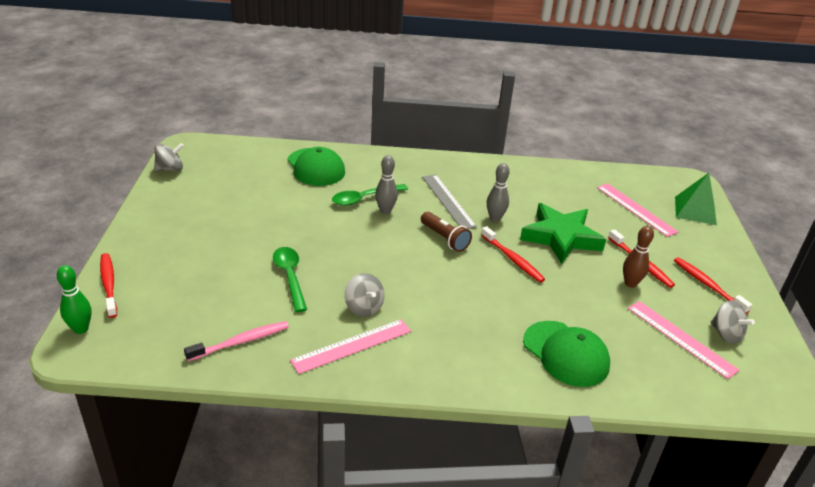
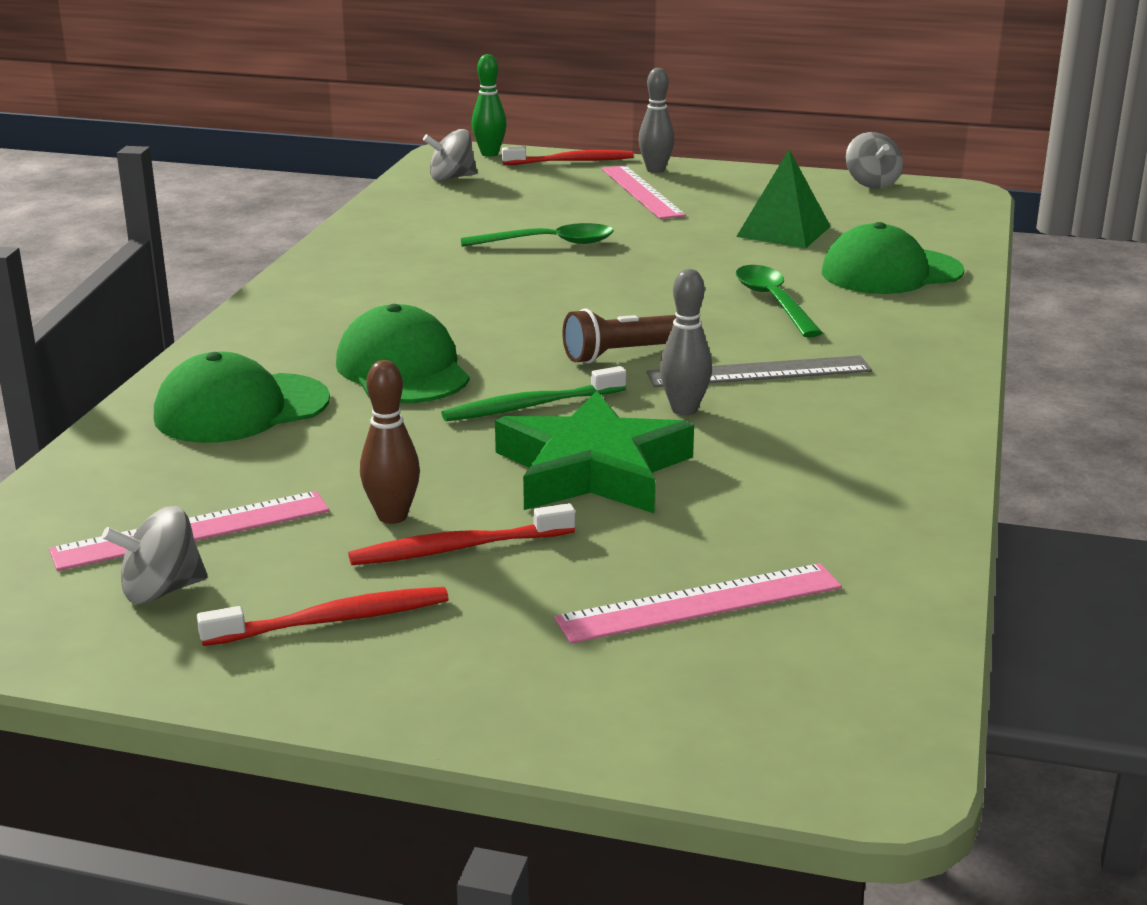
camera: 105 degrees right, 10 degrees down
(241, 342) = (419, 216): pink toothbrush -> none
(352, 346) = (370, 269): pink ruler -> pink ruler (641, 192)
(364, 307) = (451, 281): grey spinning top -> grey spinning top (451, 178)
(385, 211) = (727, 315): grey bowling pin -> grey bowling pin (655, 170)
(492, 305) = (403, 369): none -> green cap
(512, 259) = (530, 406): red toothbrush -> green toothbrush
(695, 210) = (679, 714): green pyramid -> green pyramid (783, 231)

